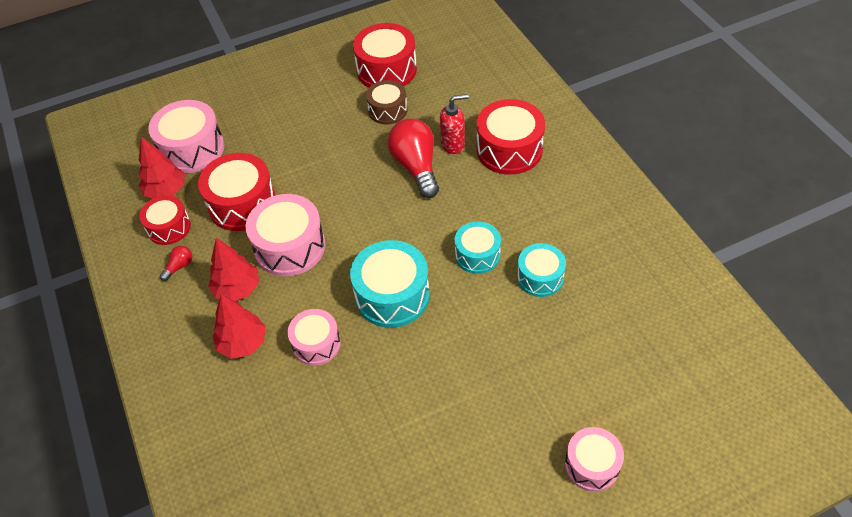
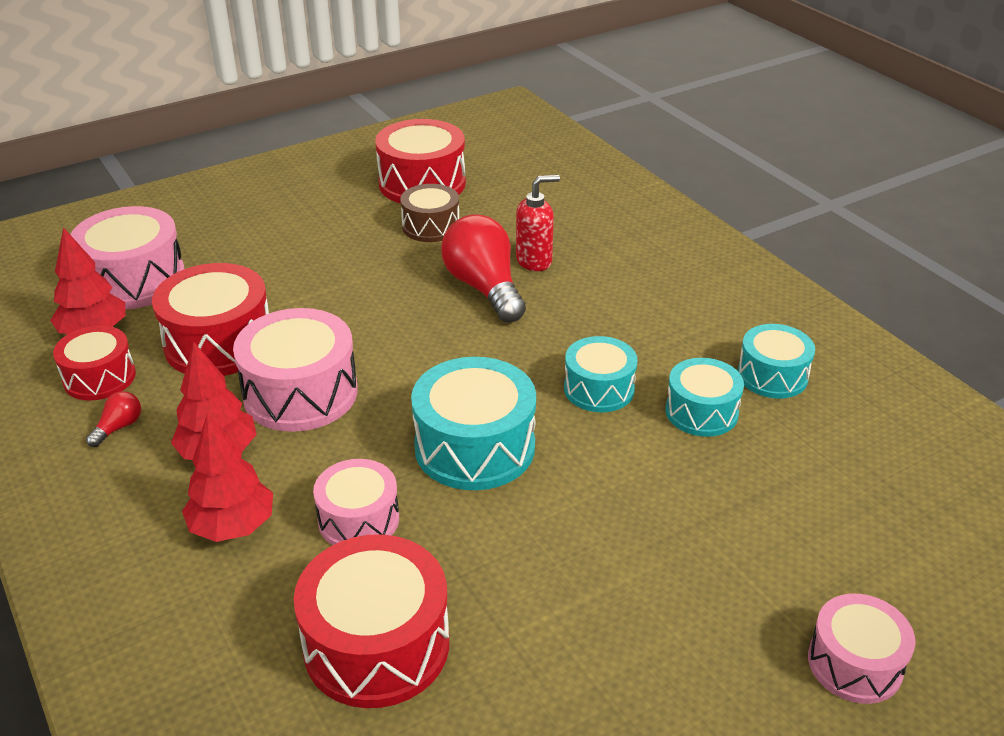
camera: 10 degrees left, 15 degrees down
(509, 150) = (618, 264): red drum -> red drum (377, 645)
(593, 251) = (772, 376): none -> turquoise drum

